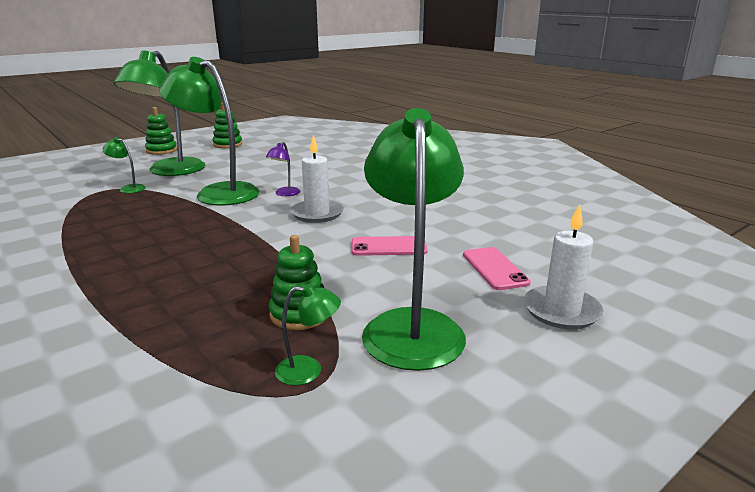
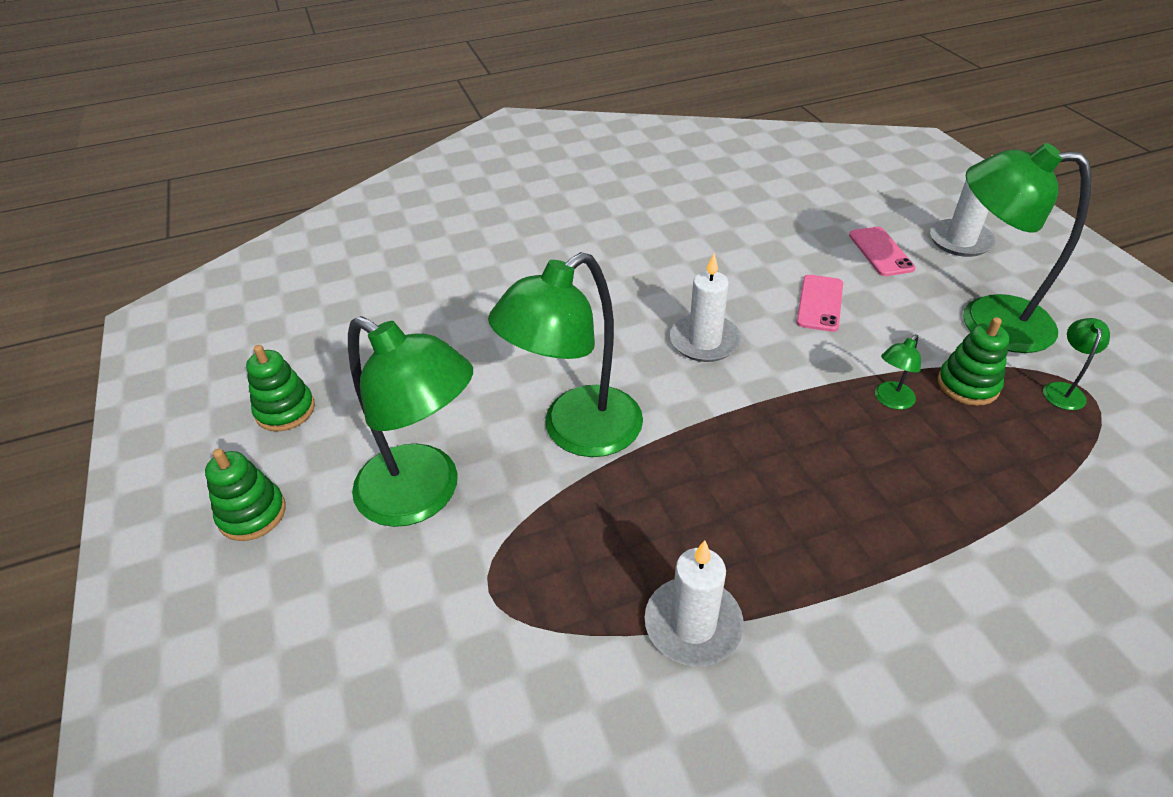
camera: 70 degrees left, 20 degrees up
(64, 231) = (693, 624): none -> white candle
(128, 188) = (498, 553): green lamp -> green lamp (890, 401)
(285, 194) = (615, 362): purple lamp -> none
(494, 268) = (880, 252): pink phone -> pink phone turned 75 degrees clockwise

